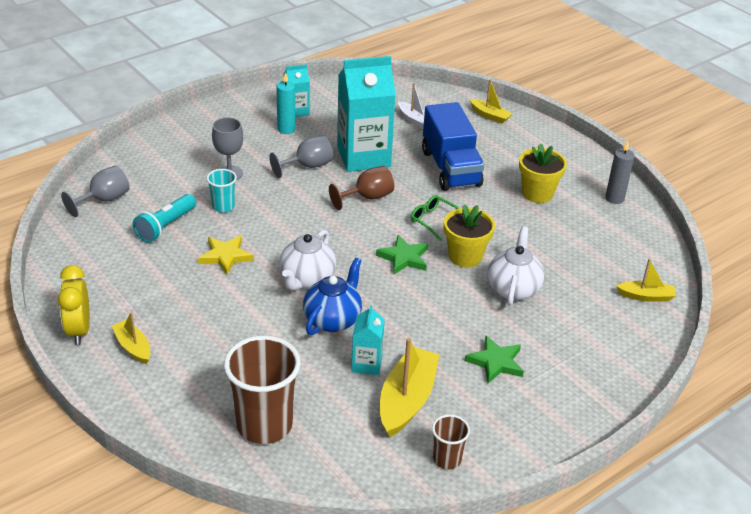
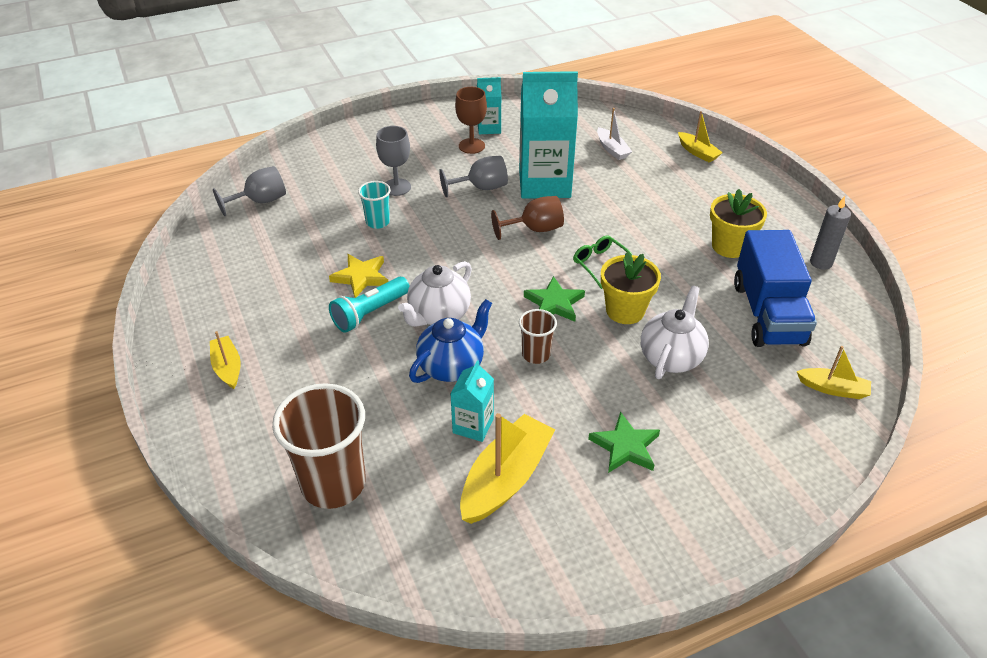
camera: 15 degrees right, 5 degrees up
(79, 330) = (180, 340): yellow clock -> none
(165, 226) = (311, 237): turquoise flashlight -> turquoise flashlight (369, 313)
(286, 129) = (471, 146): turquoise candle -> brown goblet
(447, 459) = (531, 565): brown cup -> brown cup (536, 354)
(450, 168) = (637, 206): blue truck -> blue truck (768, 313)

